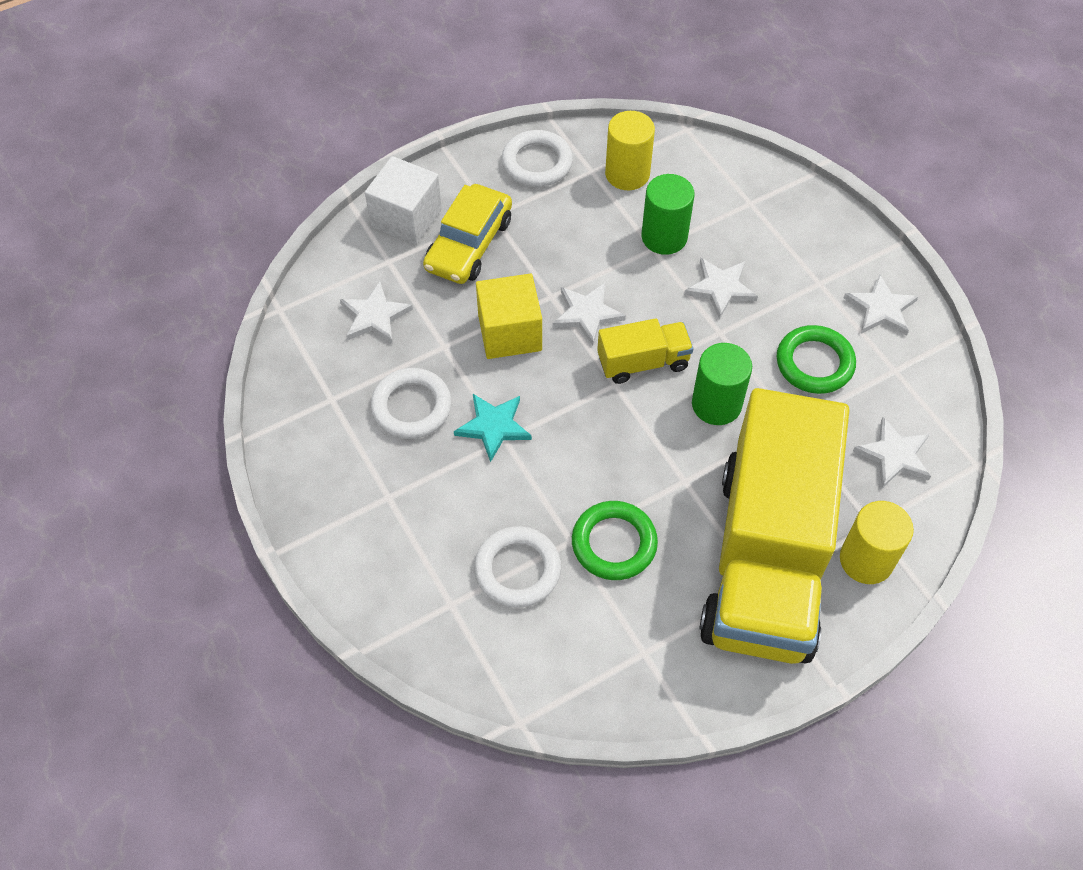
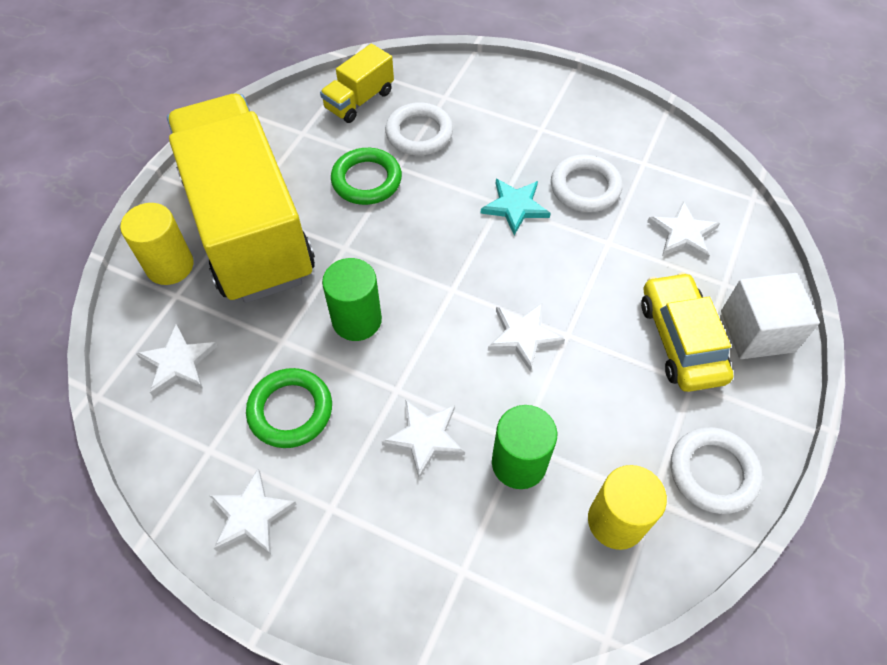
camera: 145 degrees right, 0 degrees up
(509, 333) = (570, 282): yellow cube -> none
(643, 362) = (443, 321): yellow truck -> yellow truck (359, 100)

